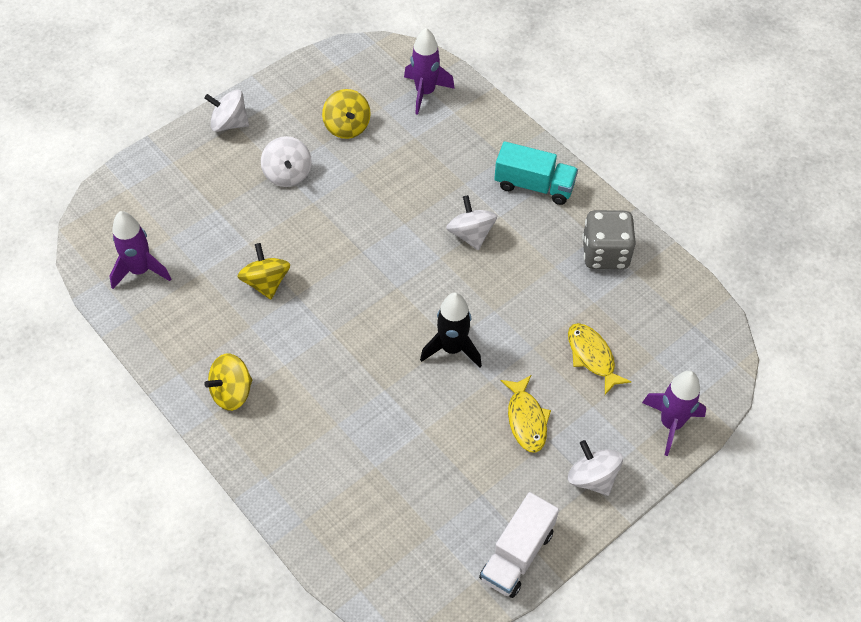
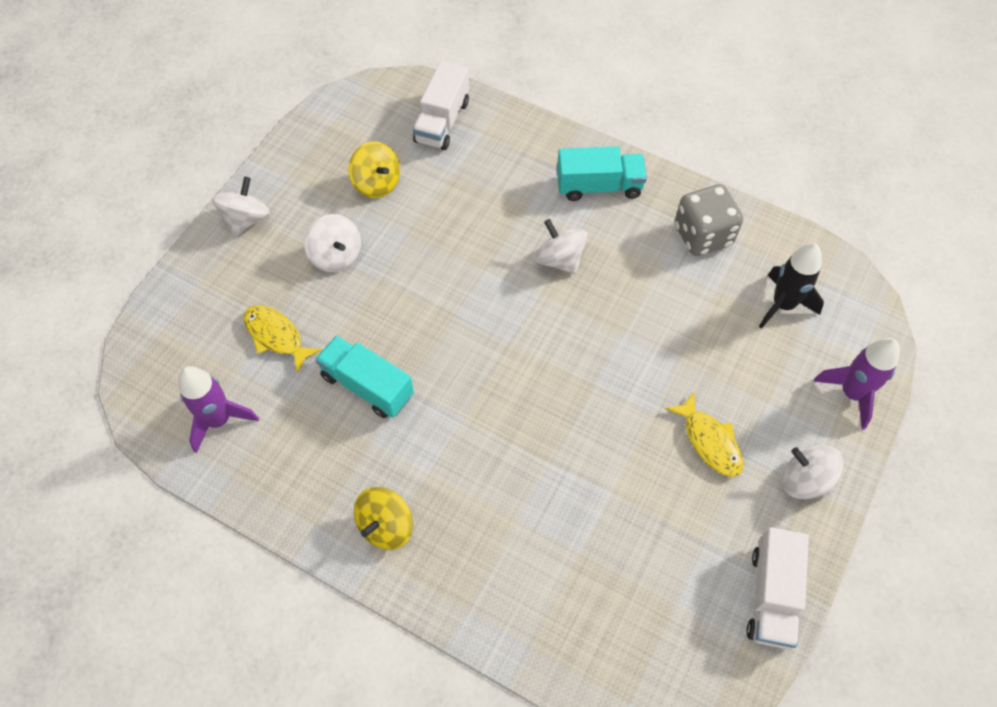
camera: 20 degrees left, 5 degrees up
(229, 123) = (246, 219): white spinning top -> white spinning top turned 120 degrees clockwise
(266, 282) = (367, 385): yellow spinning top -> turquoise truck
(425, 92) = (442, 121): purple rocket -> white truck
(452, 349) = (598, 391): black rocket -> black rocket (783, 305)
(592, 356) = (742, 349): yellow fish -> yellow fish (276, 336)

